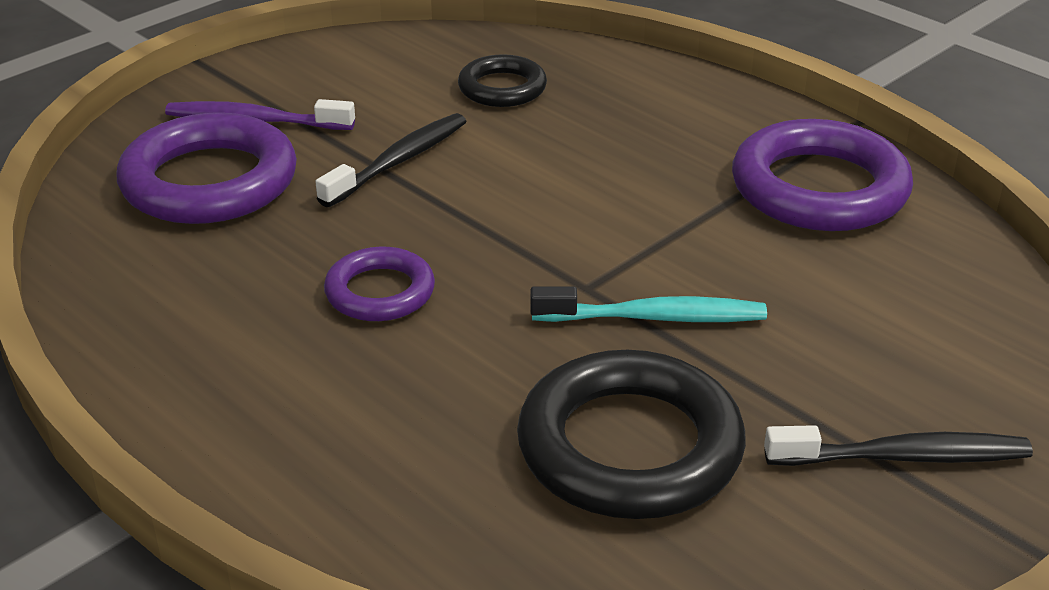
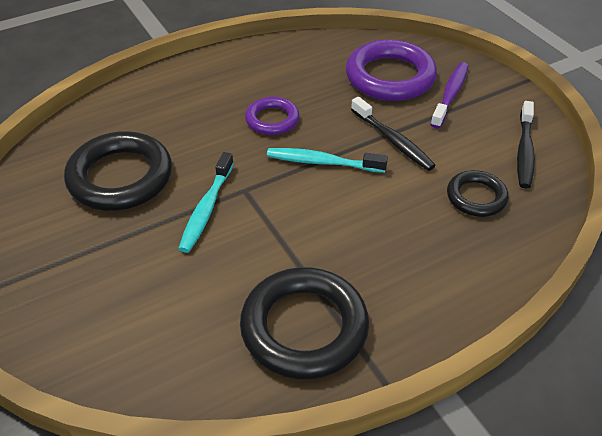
camera: 105 degrees right, 10 degrees up
(481, 220) = (322, 162): none -> turquoise toothbrush
(819, 188) = (304, 327): purple ring -> black ring
(904, 457) = (52, 271): black toothbrush -> black toothbrush (524, 151)

